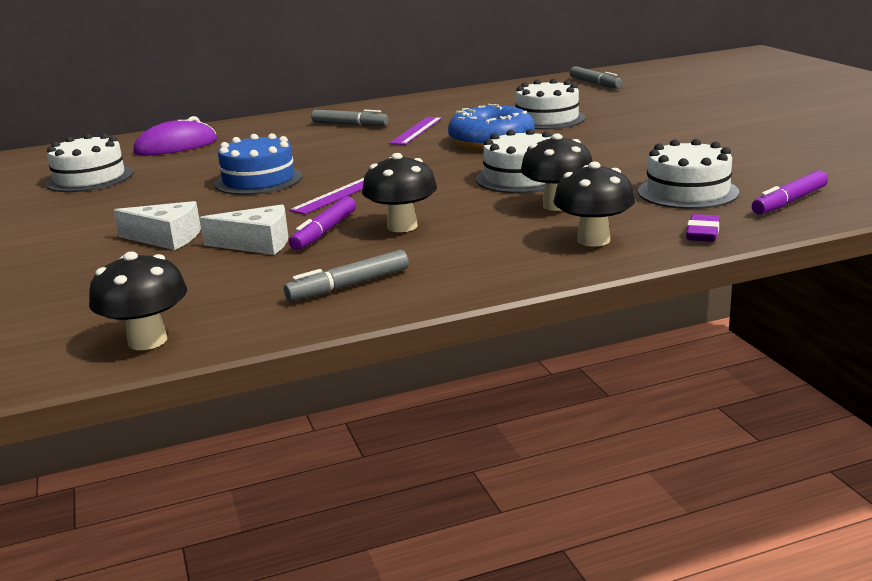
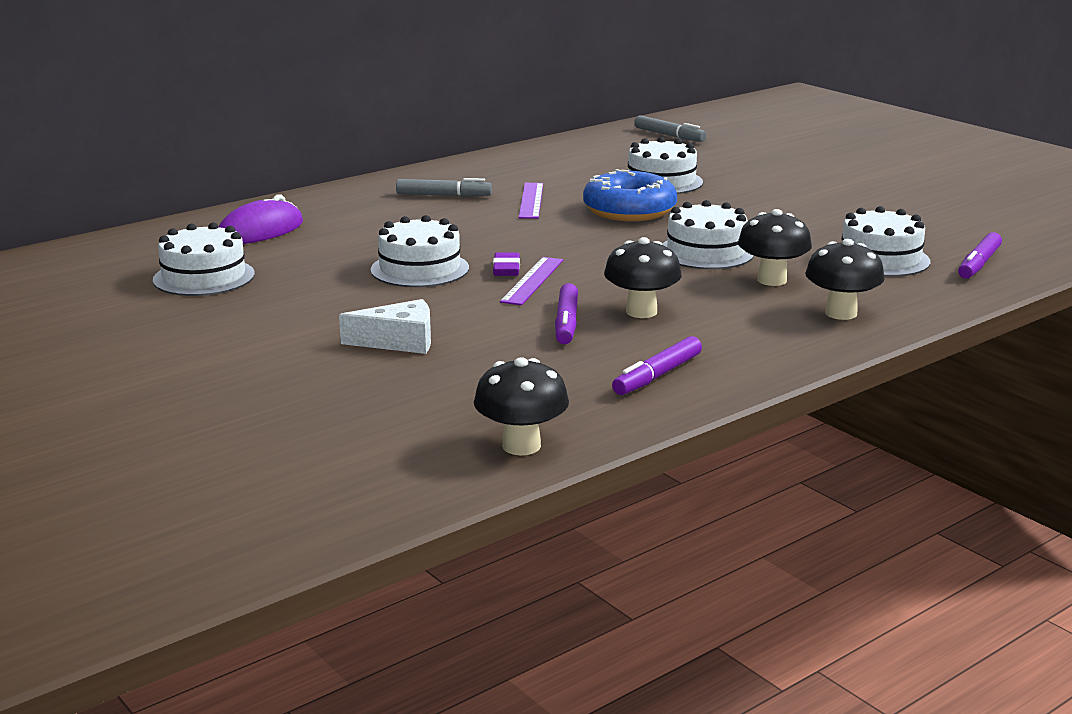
camera: 20 degrees left, 0 degrees up
(257, 244) = (509, 340): white cheese -> none
(258, 180) = (420, 269): blue cake -> white cake
(349, 286) = (657, 375): grey marker -> purple marker
(703, 233) = (931, 300): purple eraser -> purple eraser (506, 269)

